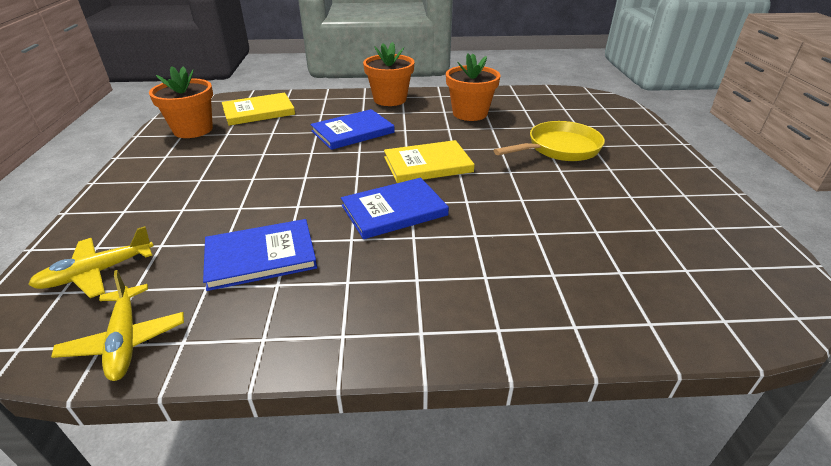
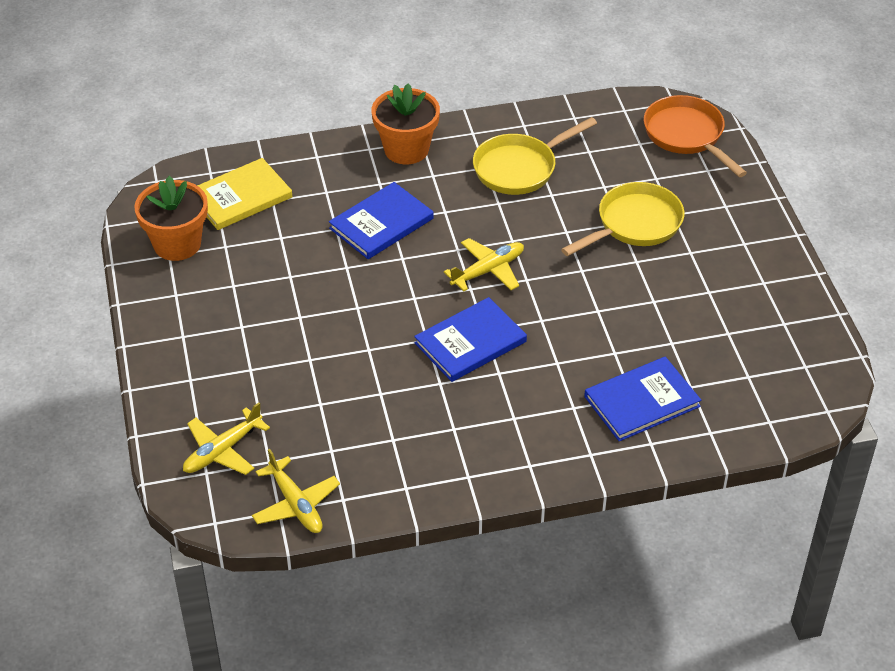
camera: 10 degrees left, 10 degrees up
(261, 256) = (363, 413): blue book -> blue book (641, 401)
(428, 164) = (488, 270): yellow book -> yellow plane
(470, 113) = (519, 168): orange flower pot -> yellow pan
(601, 107) = (686, 135): none -> orange pan

